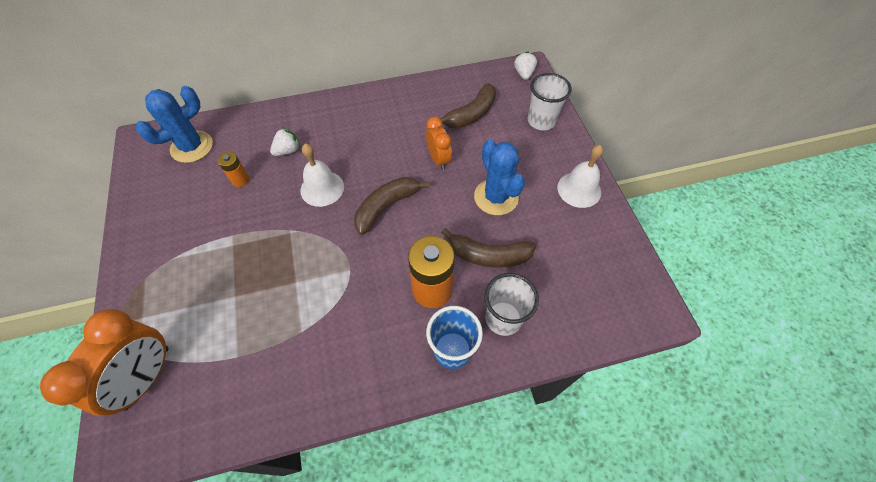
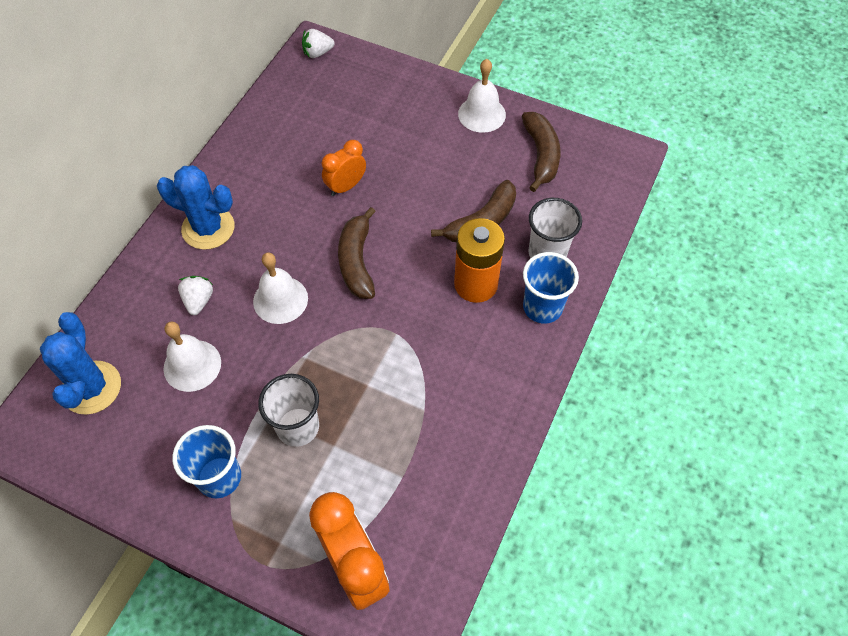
camera: 50 degrees left, 0 degrees up
(170, 250) = (219, 477): none -> blue cup
(240, 180) = (192, 365): orange battery -> white bell
(438, 159) = (346, 186): orange clock -> orange clock turned 60 degrees counterclockwise
(471, 114) = (321, 126): brown banana -> brown banana (541, 155)
(496, 197) = (431, 175): blue cactus -> blue cactus (208, 228)
(523, 74) = (317, 53): white strawberry -> white strawberry turned 60 degrees counterclockwise
(541, 121) = (385, 83): white cup -> white cup (298, 427)

